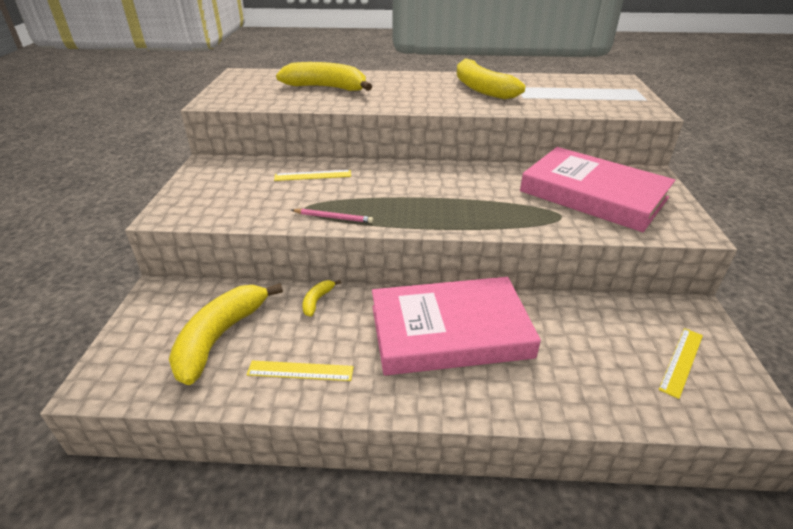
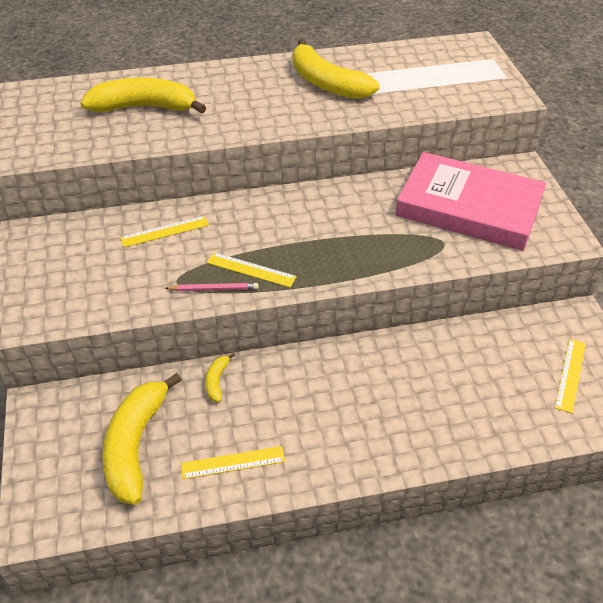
camera: 15 degrees left, 10 degrees up
(372, 209) = (251, 270): none -> yellow ruler
(449, 331) = (360, 388): pink book -> none

